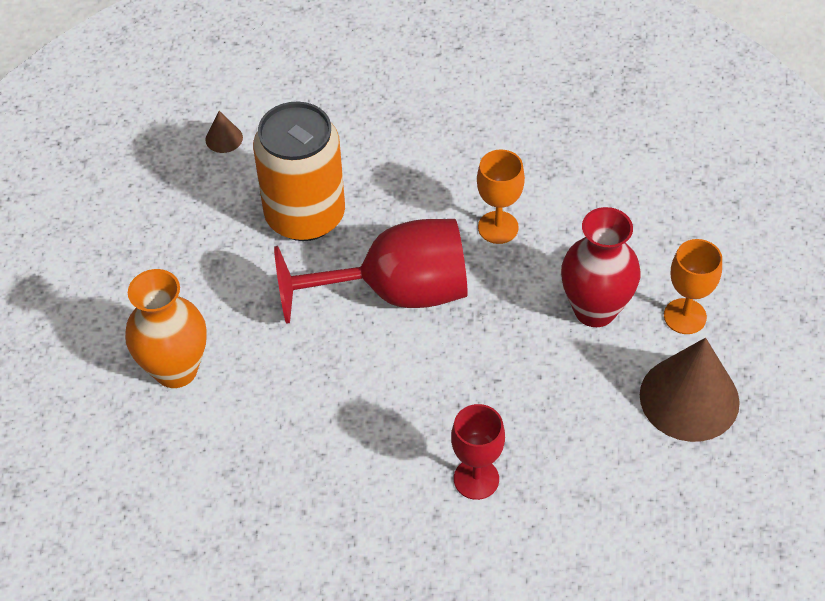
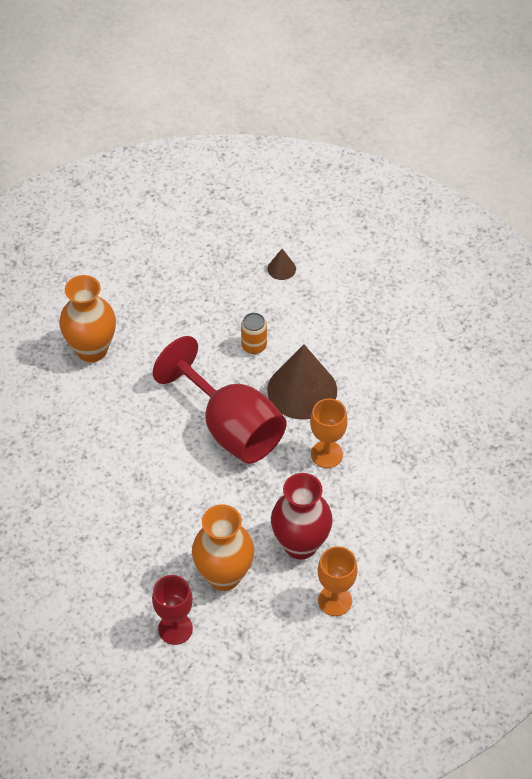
camera: 55 degrees right, 0 degrees up
(305, 216) = (254, 346): orange can -> orange can, size x0.41
(476, 479) = (122, 546): red goblet -> red goblet (175, 629)
(585, 399) = (224, 575): none -> orange vase
(689, 398) = (268, 635): brown cone -> brown cone (302, 390)

